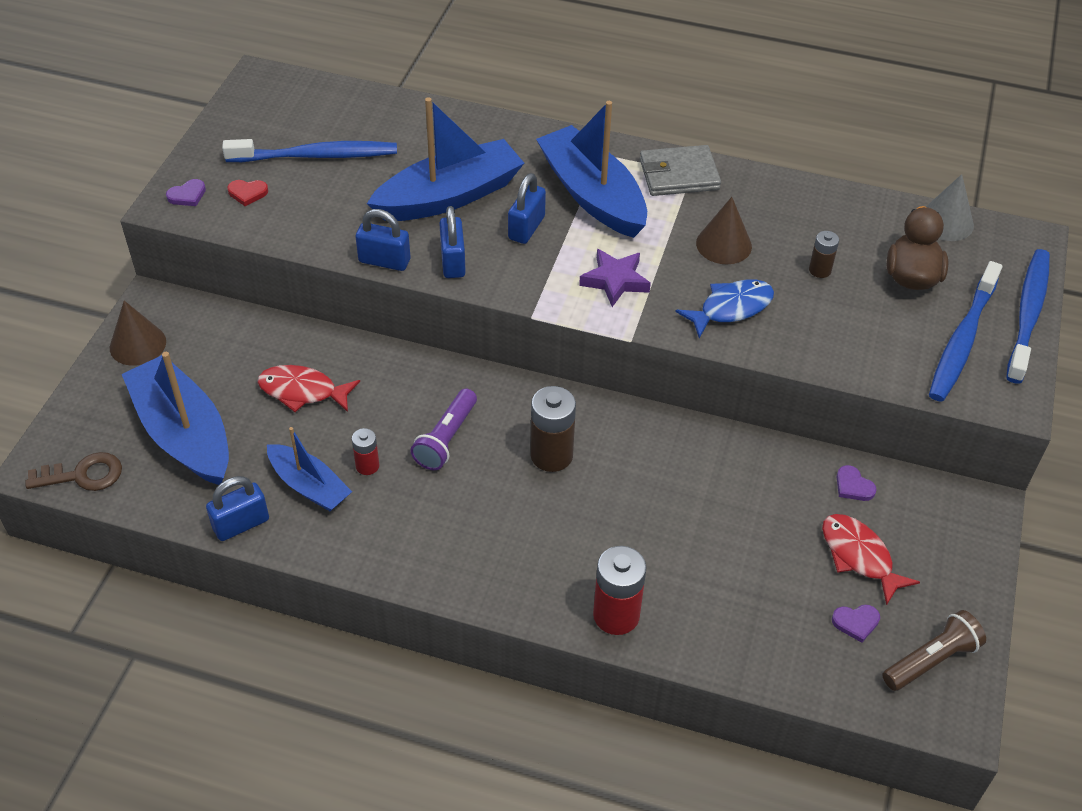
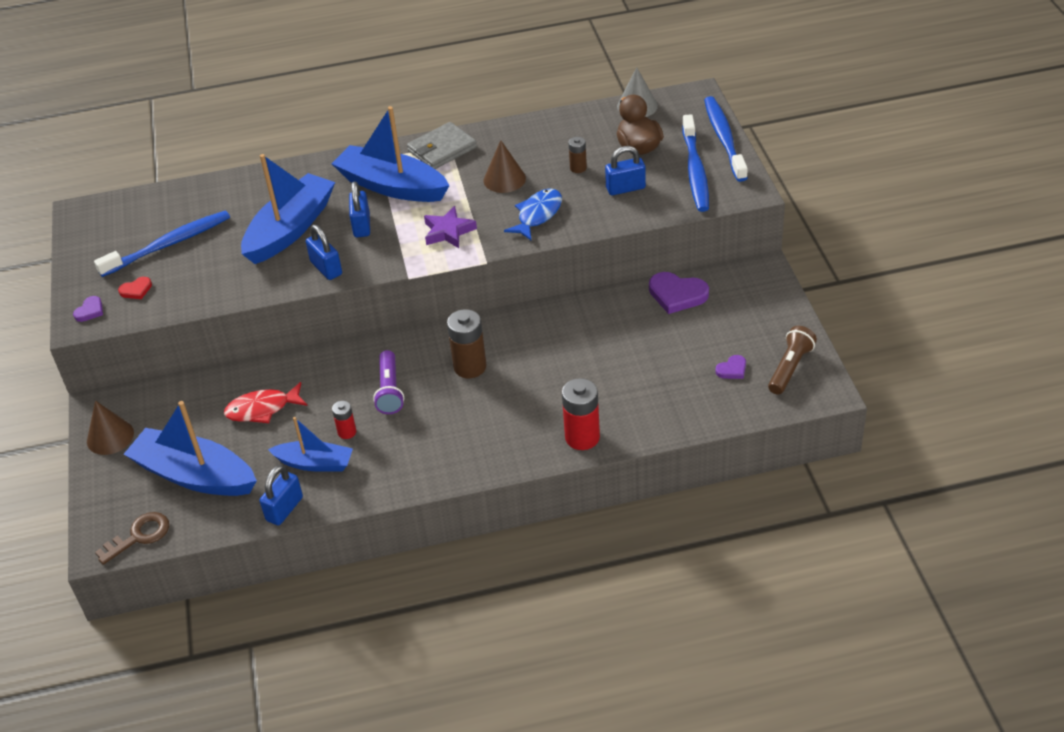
camera: 25 degrees left, 5 degrees down
(384, 261) = (276, 289): blue padlock -> blue padlock (625, 188)
(853, 486) = (677, 294): purple heart -> purple heart, size x1.88
(859, 556) = (708, 332): red fish -> none

